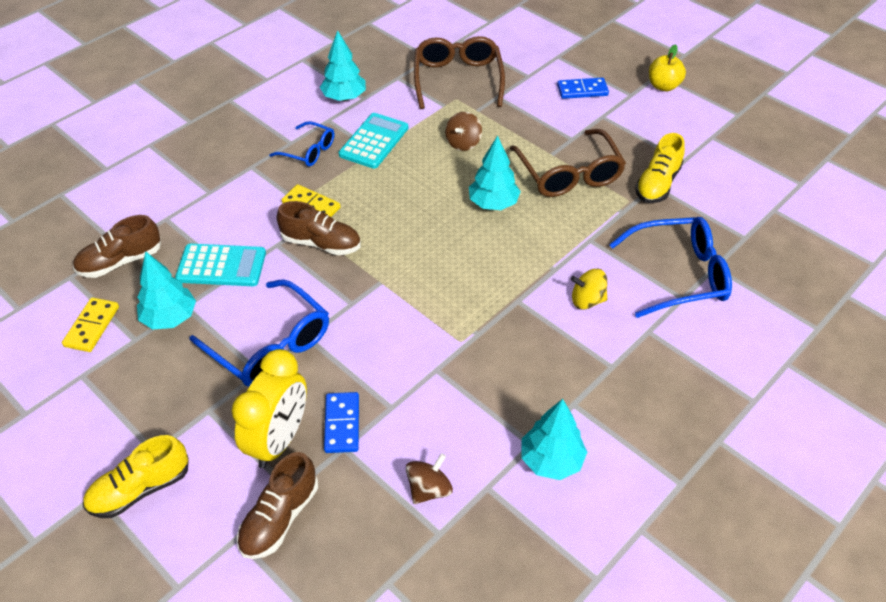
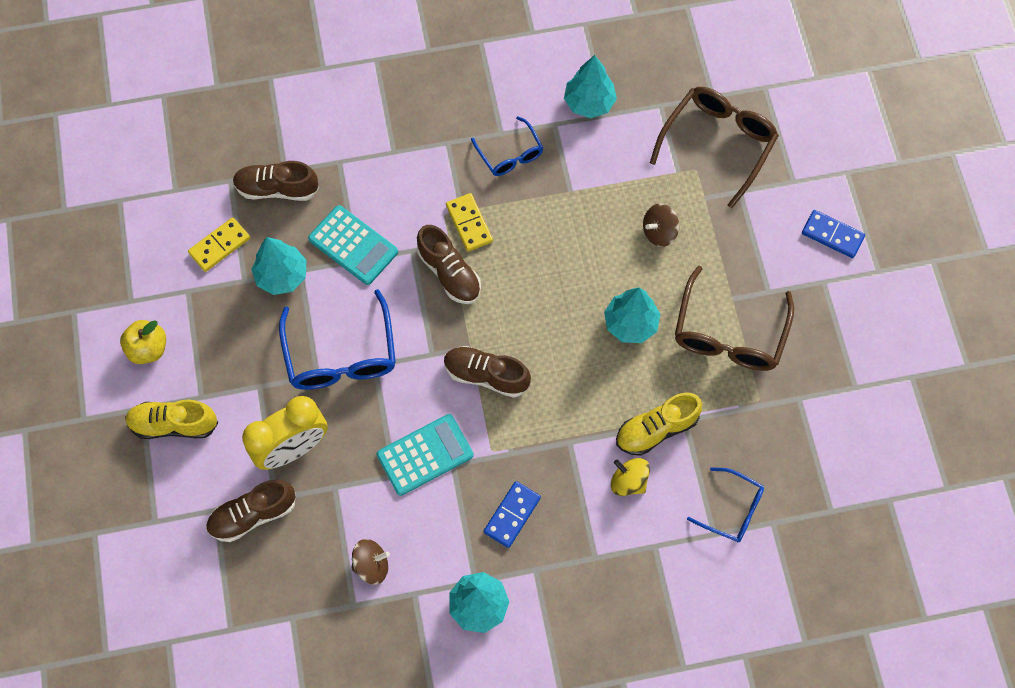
camera: 35 degrees right, 20 degrees up
(342, 424) = (347, 466): blue domino -> blue domino (512, 515)
(374, 141) = (577, 178): turquoise calculator -> turquoise calculator (425, 455)
(410, 293) = (486, 375): none -> brown shoe
(657, 184) = (803, 399): yellow shoe -> yellow shoe (656, 429)
(663, 86) = (923, 281): yellow apple -> yellow apple (148, 349)
(679, 275) = (732, 509): blue glasses -> blue glasses, size x0.58

